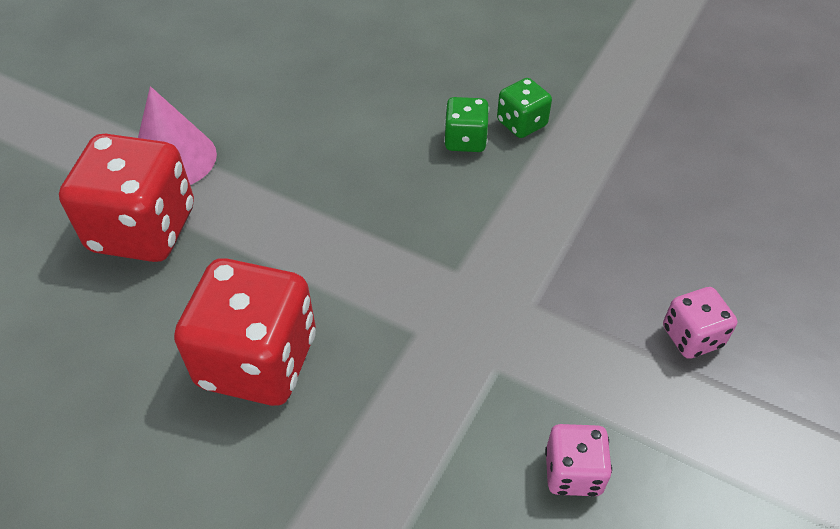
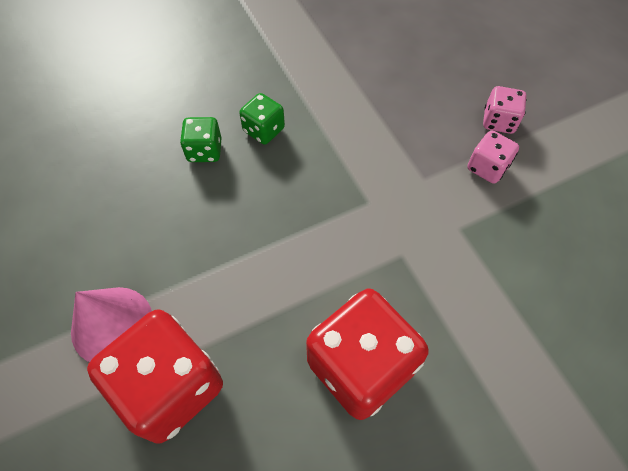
camera: 55 degrees left, 10 degrees up
(521, 123) = (276, 92): green dice -> green dice (204, 151)
(573, 472) = (552, 234): pink dice -> pink dice (487, 167)

